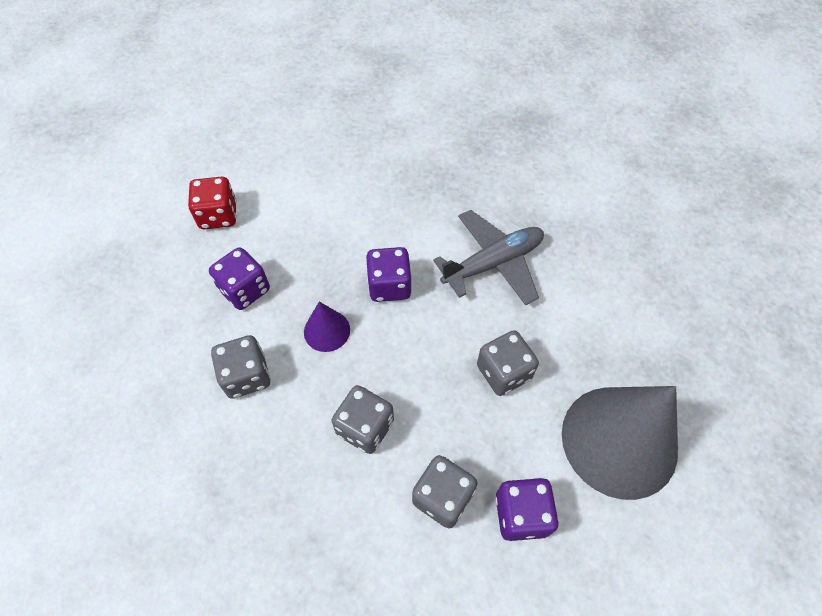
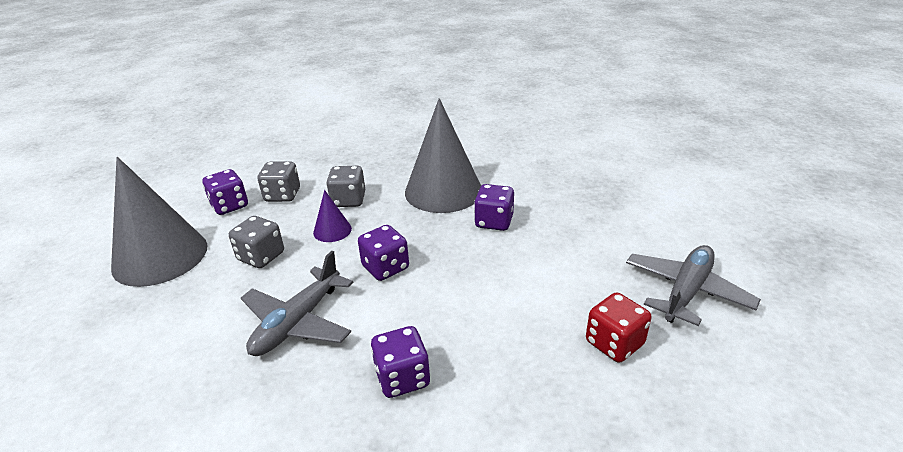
camera: 150 degrees right, 25 degrees down
(193, 140) = (686, 291): none -> grey plane
(218, 216) = (574, 250): red dice -> red dice (614, 343)
(247, 376) = (443, 191): grey dice -> grey cone
(327, 330) = (412, 226): purple cone -> purple cone (332, 230)
(438, 179) = (402, 378): none -> purple dice

